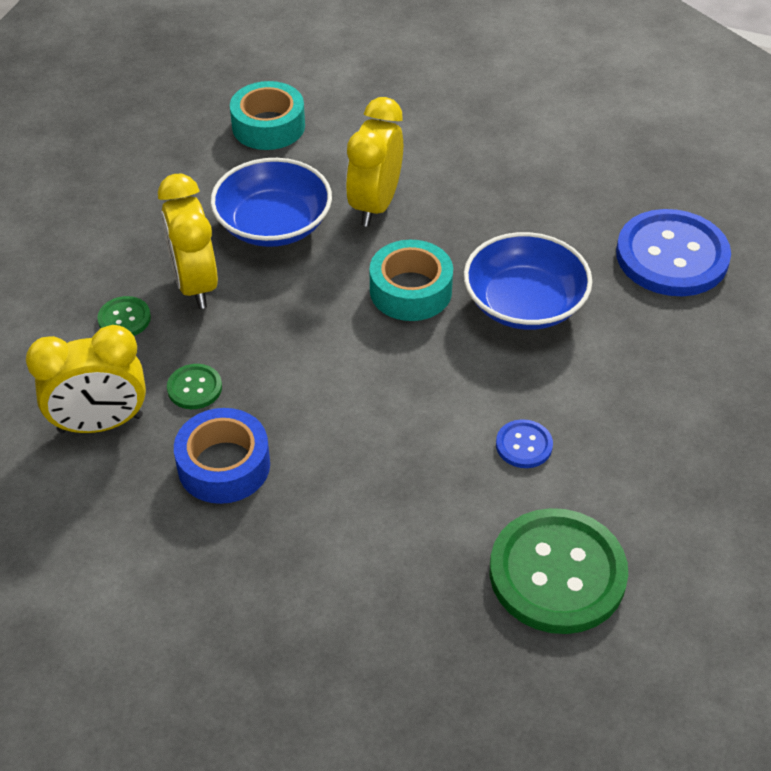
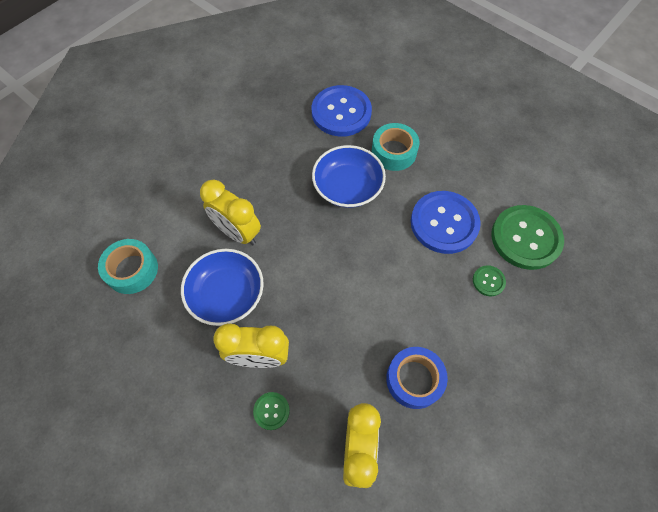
camera: 70 degrees left, 15 degrees up
(194, 388) = (348, 380): green button -> green button (488, 281)
(410, 290) = (316, 237): turquoise tape -> turquoise tape (394, 152)
(524, 445) = (444, 223): blue button -> blue button, size x2.24

